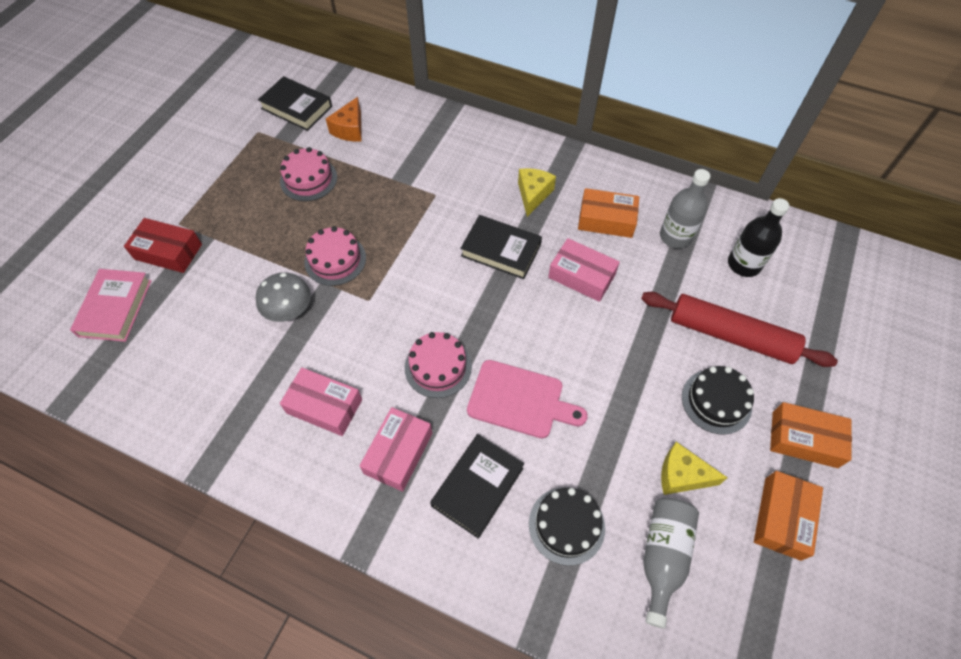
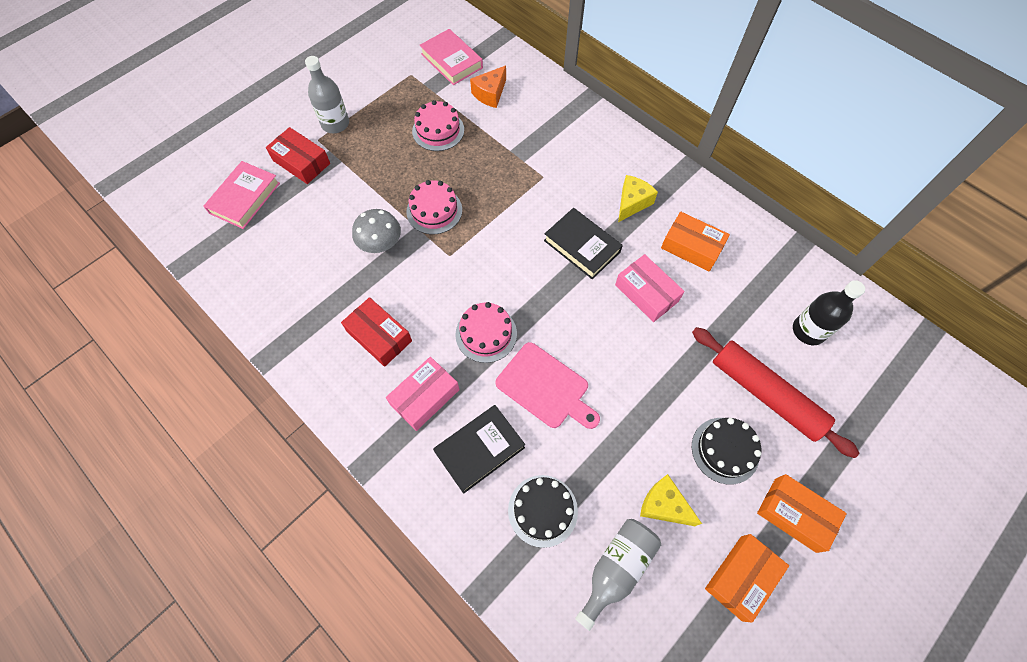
camera: 20 degrees right, 5 degrees up
(296, 107) = (451, 61): black book -> pink book
(324, 406) = (379, 336): pink box -> red box
(675, 236) = (752, 283): grey bottle -> grey bottle (335, 124)

